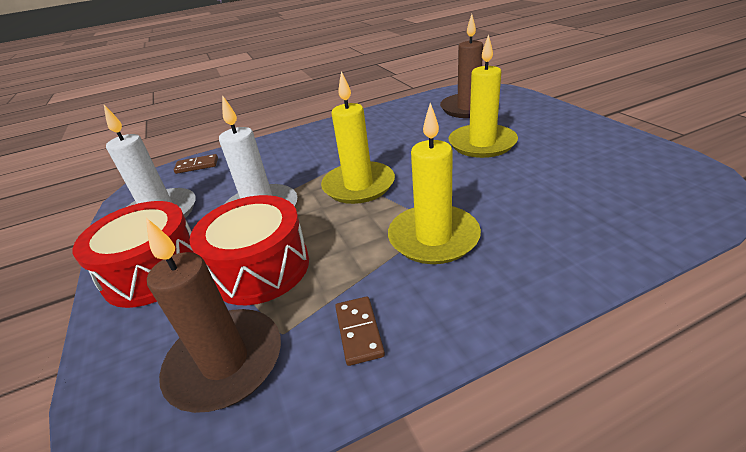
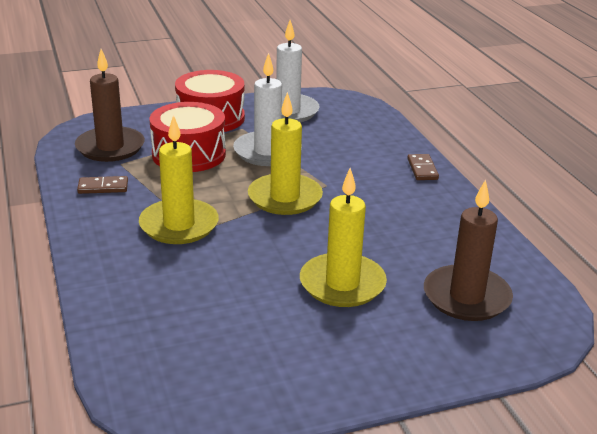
camera: 90 degrees right, 5 degrees down
(197, 166) = (371, 118): brown domino -> brown domino (422, 169)

